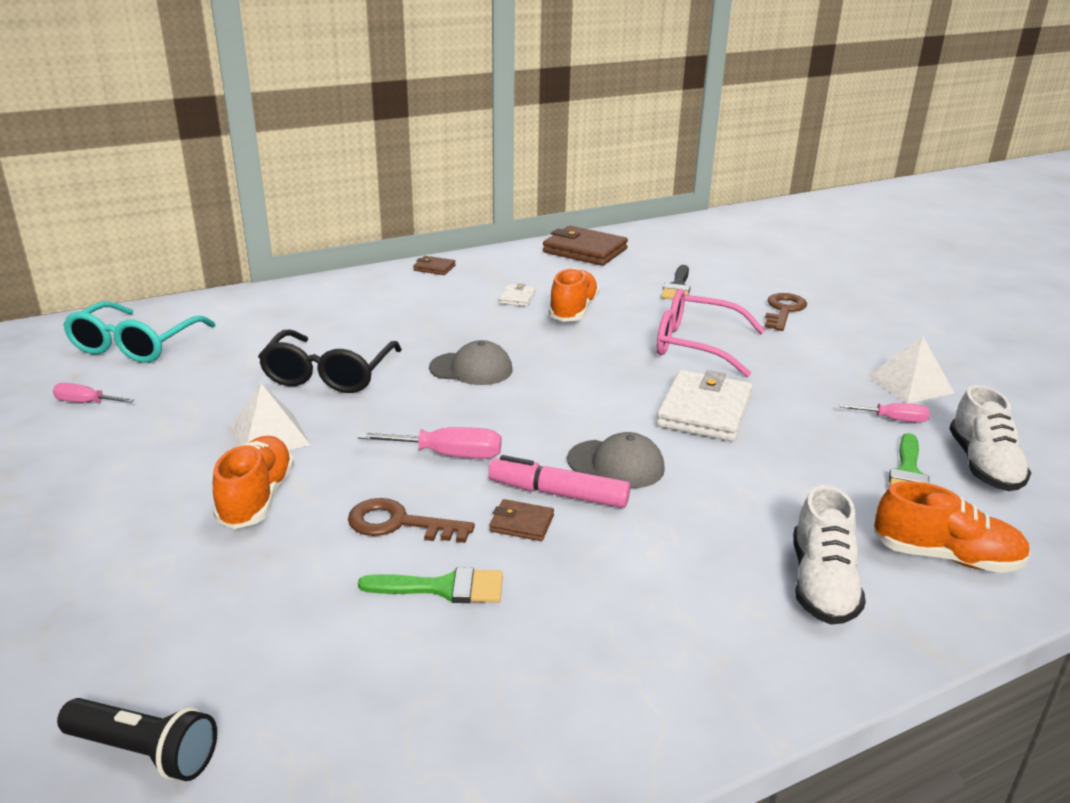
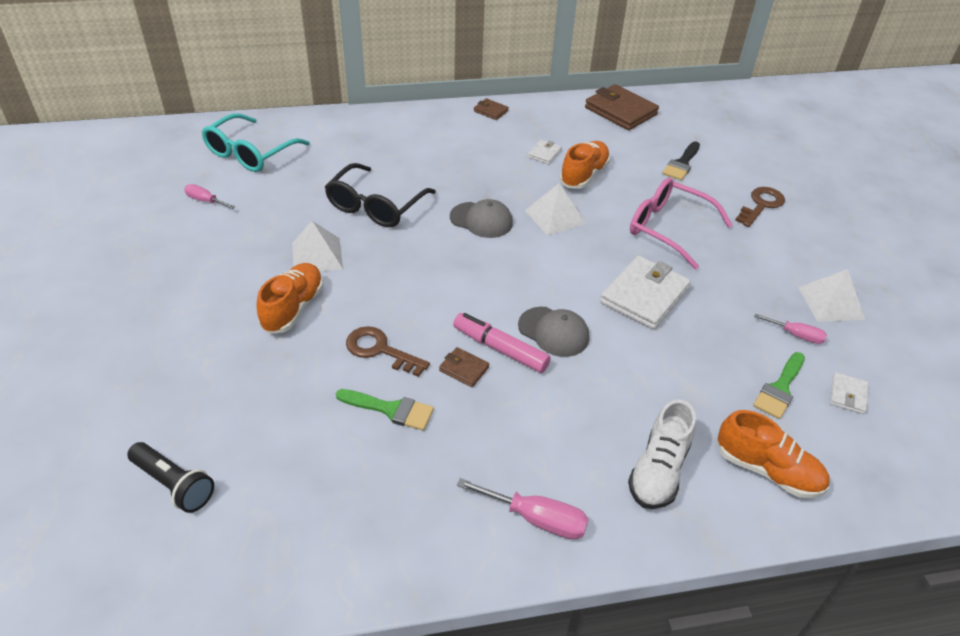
camera: 15 degrees right, 15 degrees up
(448, 455) = (435, 298): pink screwdriver -> pink screwdriver (536, 519)
(559, 353) = (555, 216): none -> white pyramid
(983, 465) = (847, 395): white shoe -> white wallet

